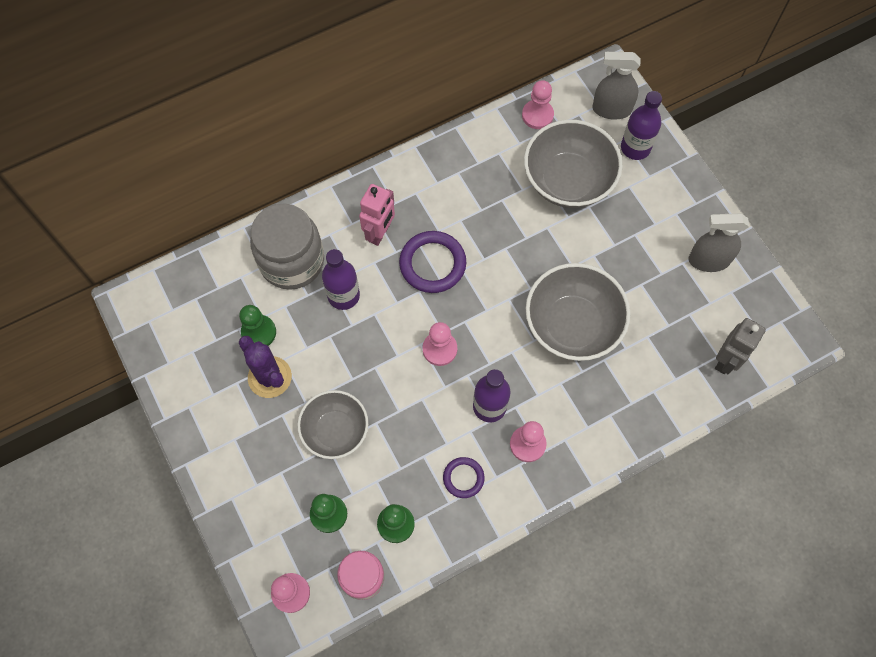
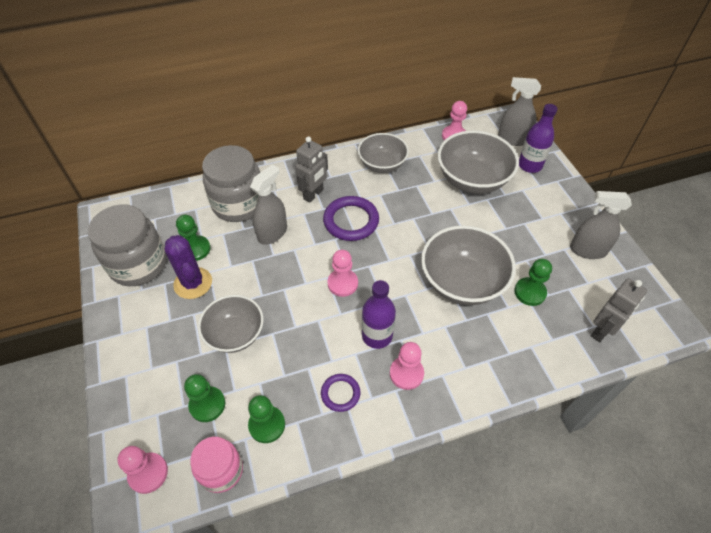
camera: 10 degrees right, 15 degrees down
(198, 363) = (138, 264): none -> grey jar
(343, 295) = (272, 233): purple bottle -> grey spray bottle
(380, 233) = (313, 194): pink robot -> grey robot
(455, 174) = (382, 164): none -> grey bowl
(648, 326) = (530, 292): none -> green pawn

